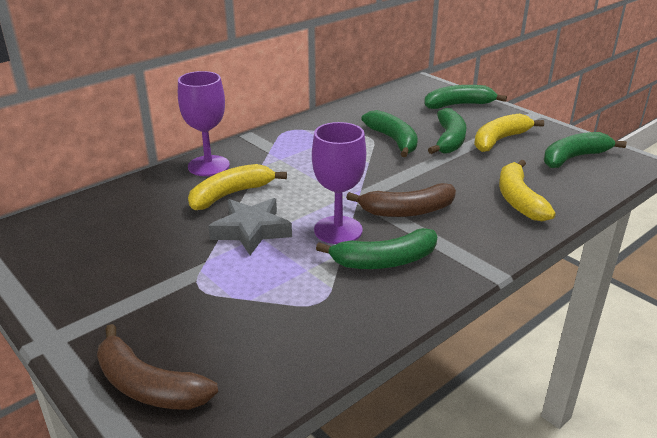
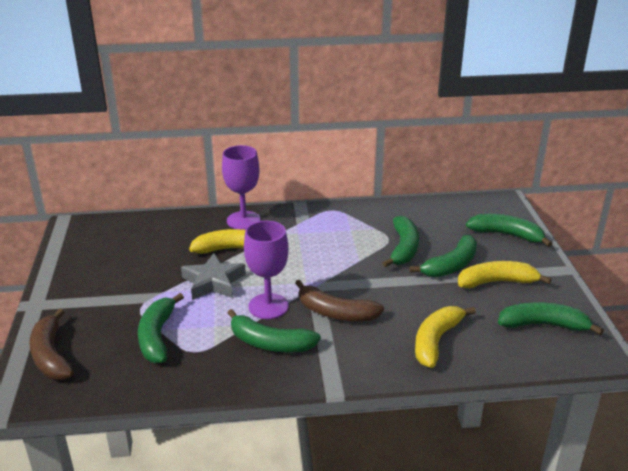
camera: 35 degrees right, 0 degrees up
(258, 306) = (157, 336): none -> green banana

